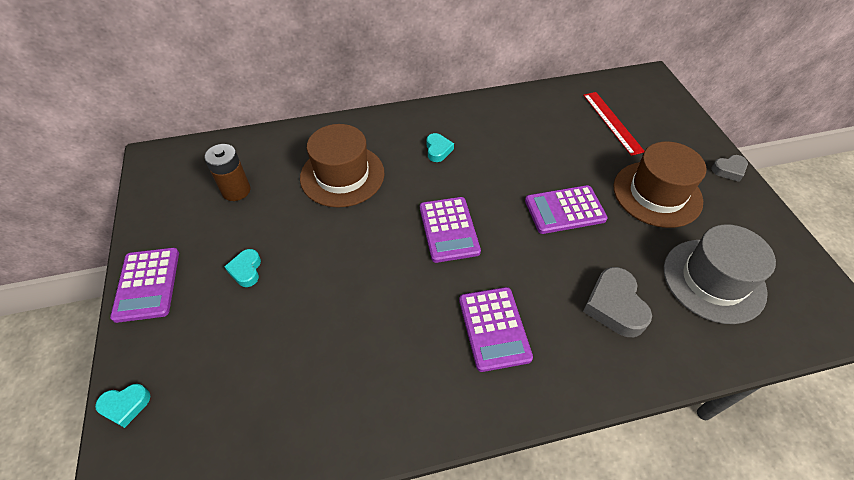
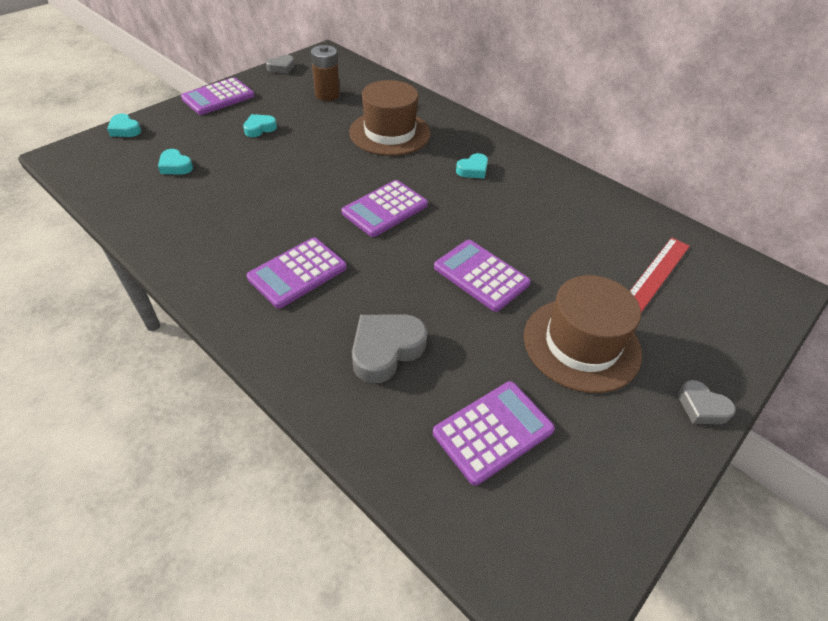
camera: 55 degrees right, 5 degrees down
(144, 205) = (281, 68): none -> grey heart
(251, 374) = (175, 166): none -> turquoise heart
(713, 280) = (493, 431): grey hat -> purple calculator

